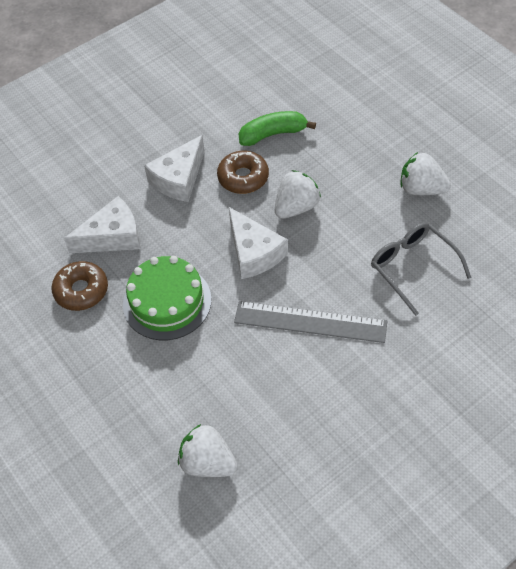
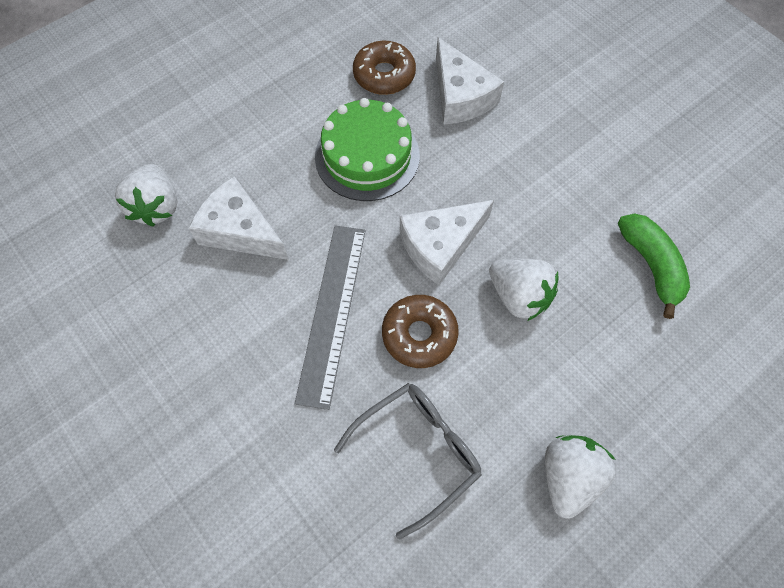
camera: 85 degrees right, 10 degrees up
(179, 179) = (556, 157): white cheese -> white cheese (240, 231)
(208, 463) = (156, 207): white strawberry -> white strawberry turned 150 degrees clockwise
(243, 177) = (566, 230): brown donut -> brown donut (419, 335)

